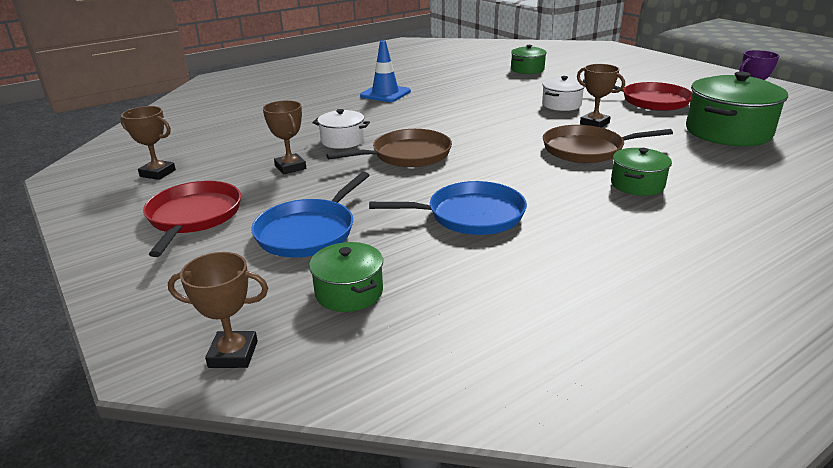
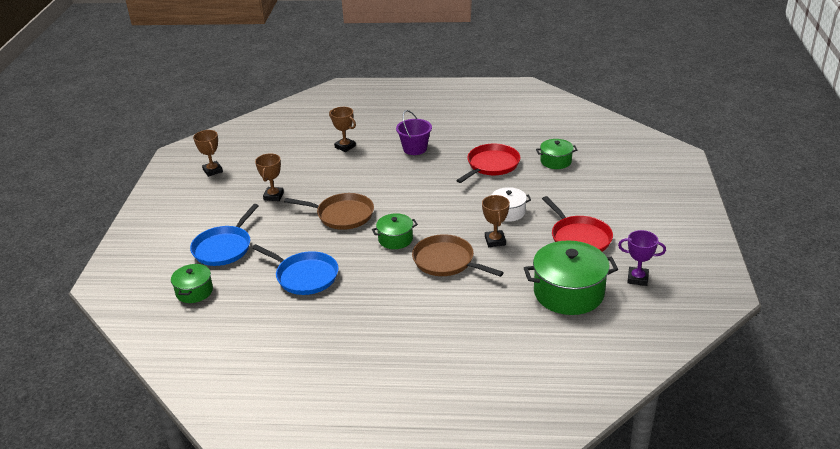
camera: 40 degrees right, 5 degrees up
(193, 217) = (192, 212): red pan -> red pan (491, 165)
(233, 354) = (123, 297): brown trophy -> brown trophy (345, 147)
(309, 232) = (224, 248): blue pan -> blue pan turned 45 degrees counterclockwise
(342, 140) = (327, 185): white pot -> none
(385, 94) = (415, 148): blue traffic cone -> purple bucket
(637, 184) = (422, 302): green pot -> green pot (395, 239)

